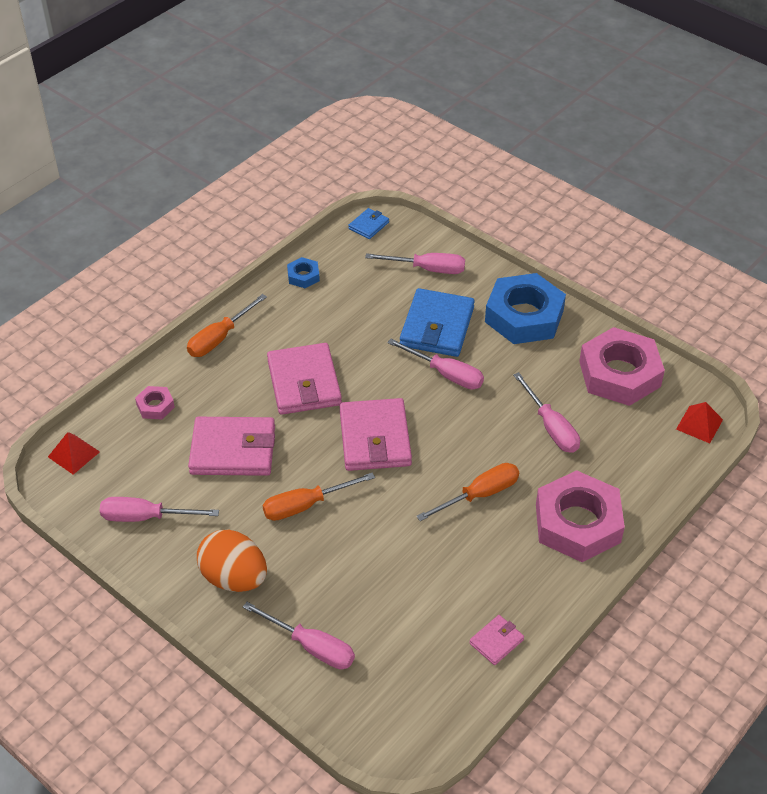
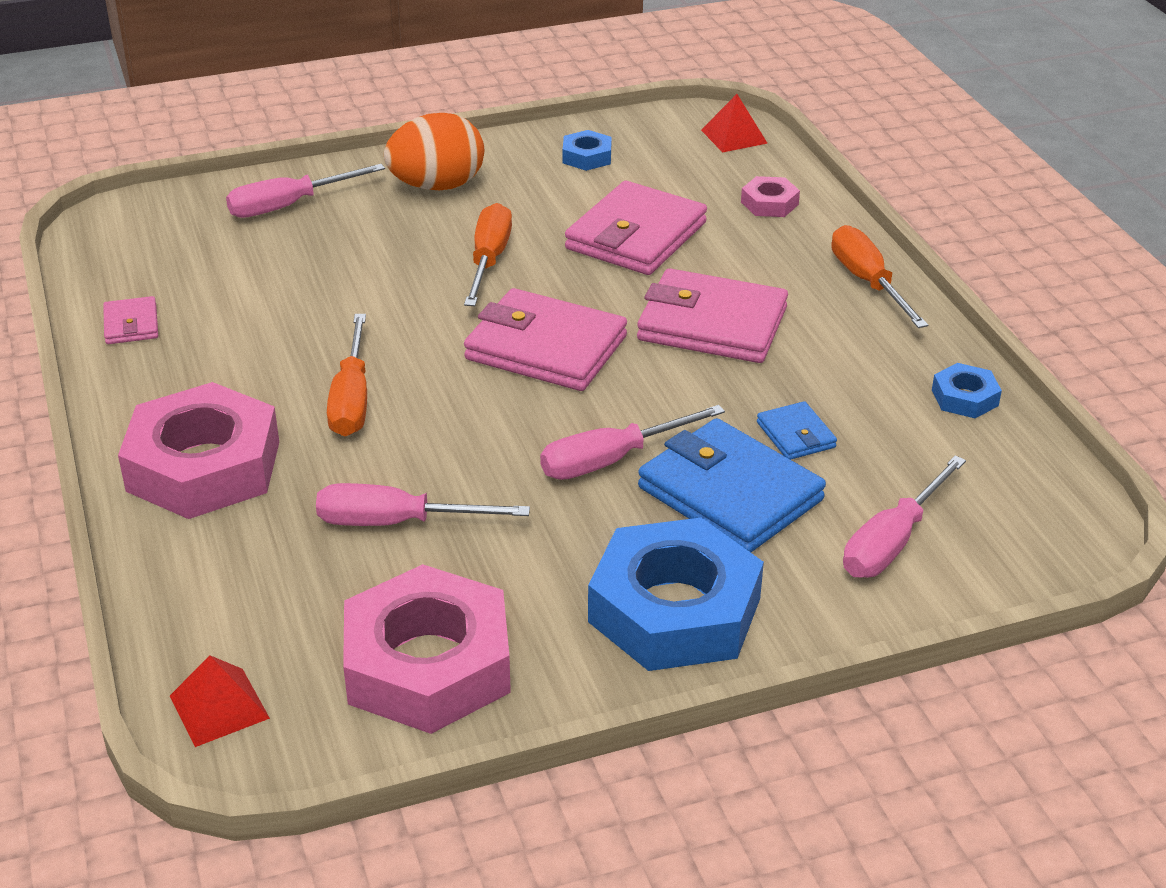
camera: 120 degrees right, 10 degrees down
(146, 517) = (587, 157): pink screwdriver -> blue nut
(368, 225) = (1069, 517): blue wallet -> blue wallet (796, 435)

